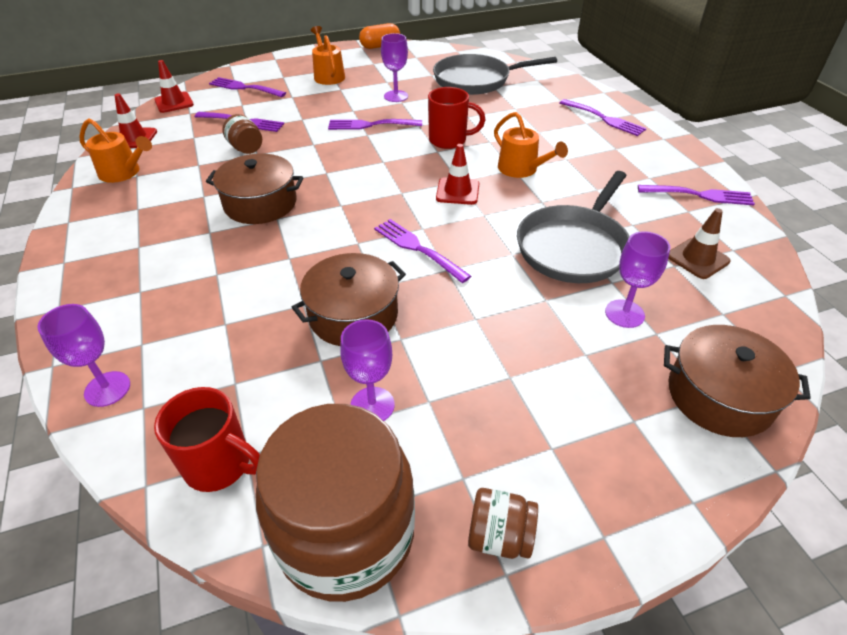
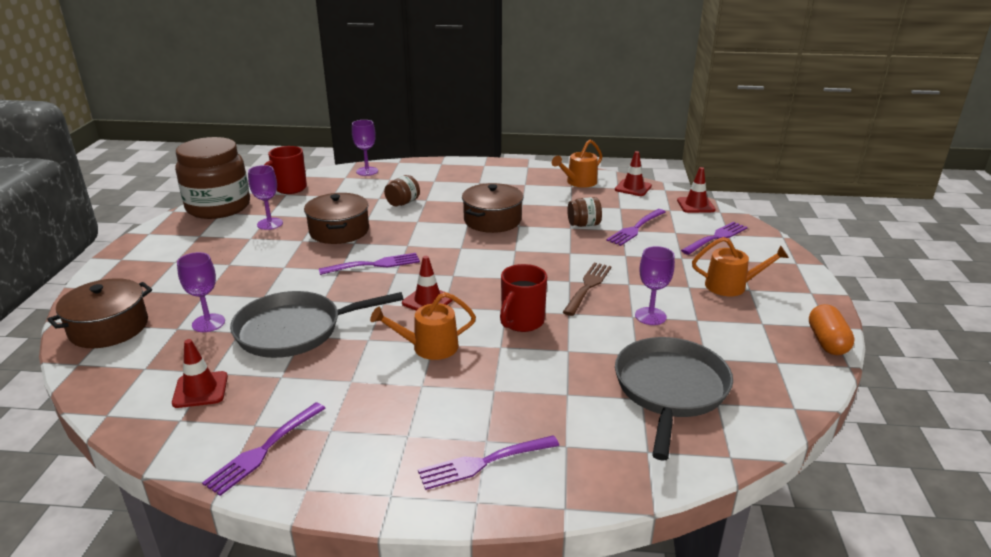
camera: 115 degrees right, 15 degrees down
(371, 125) = (588, 286): purple fork -> brown fork
(499, 536) = (163, 236): brown jar -> brown jar (403, 203)
(573, 247) = (294, 330): grey pan -> grey pan turned 75 degrees counterclockwise
(697, 258) = (200, 390): brown traffic cone -> red traffic cone

